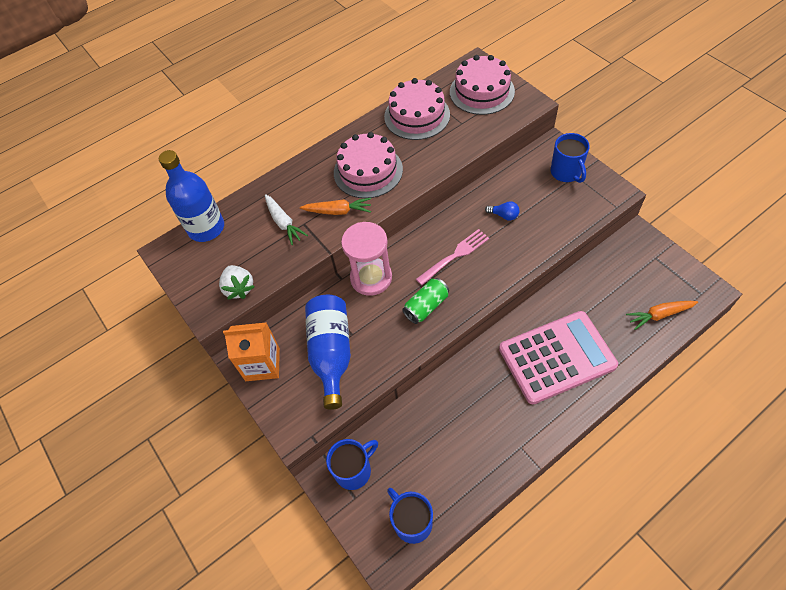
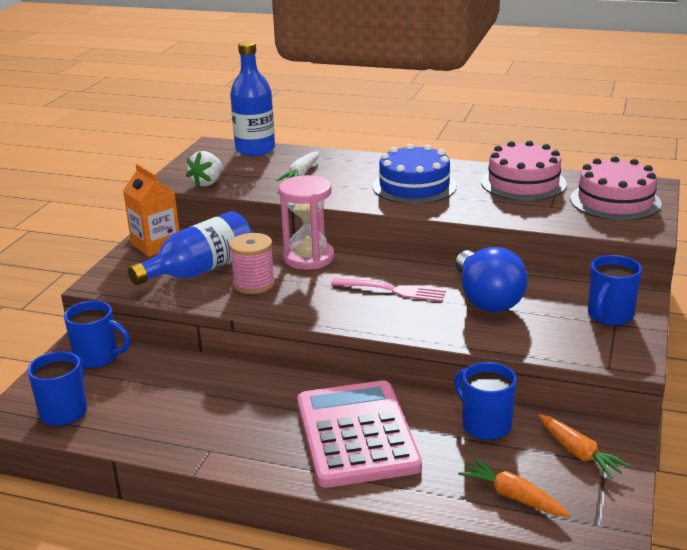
camera: 50 degrees right, 30 degrees down
(338, 211) = (346, 190): orange carrot -> orange carrot (578, 453)
(368, 171) = (414, 186): pink cake -> blue cake
(381, 329) = (254, 284): none -> pink spool
(426, 306) = (308, 297): green can -> none
(504, 215) = (486, 299): blue light bulb -> blue light bulb, size x2.44
(556, 357) = (356, 434): pink calculator -> pink calculator turned 135 degrees counterclockwise
(589, 289) = (485, 425): none -> blue mug

